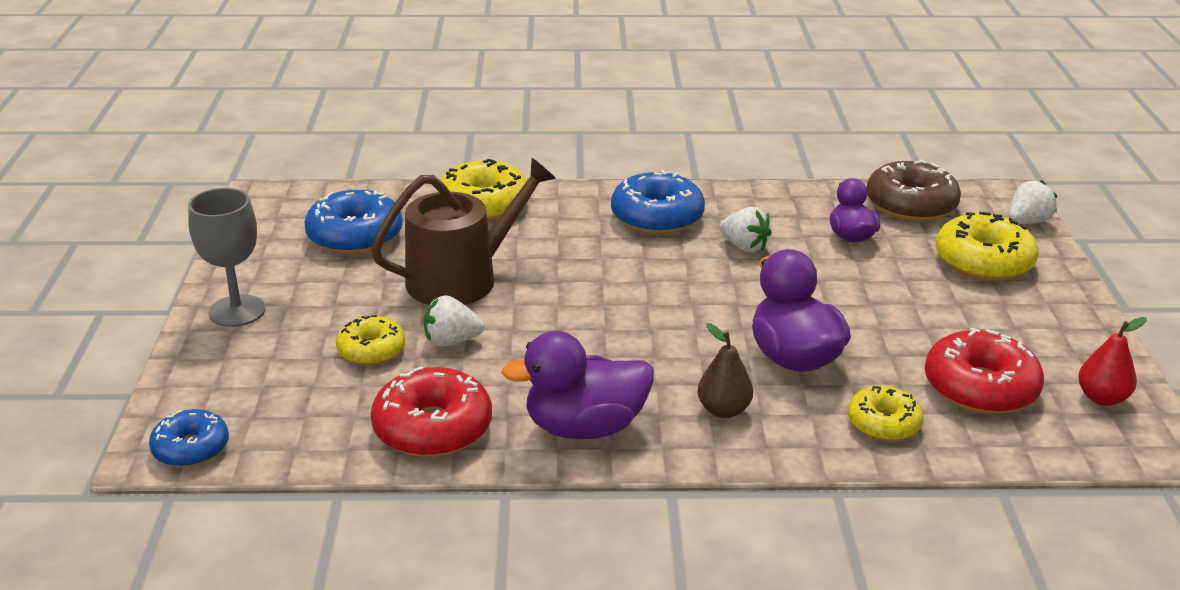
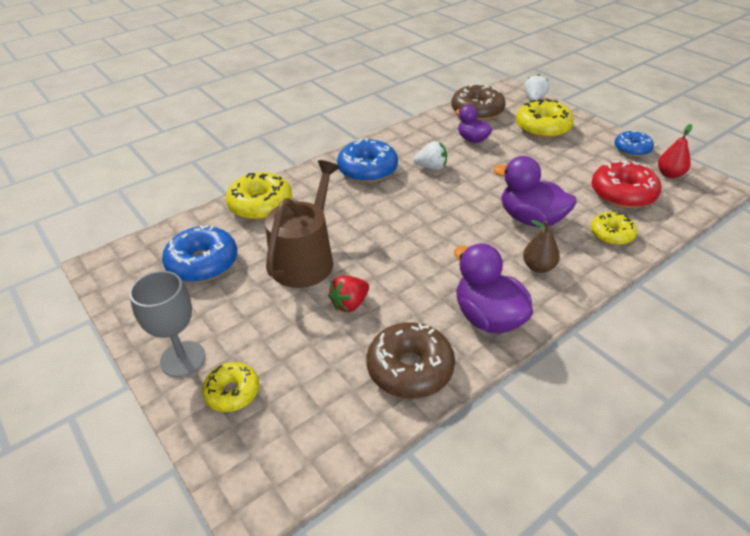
camera: 35 degrees left, 10 degrees up
(191, 448) = (274, 484): blue donut -> blue donut (632, 149)
(371, 350) = (309, 337): yellow donut -> yellow donut (232, 392)
(432, 428) = (410, 369): red donut -> brown donut
(451, 341) = (350, 304): white strawberry -> red strawberry
(585, 427) = (488, 317): purple duck -> purple duck turned 105 degrees clockwise

